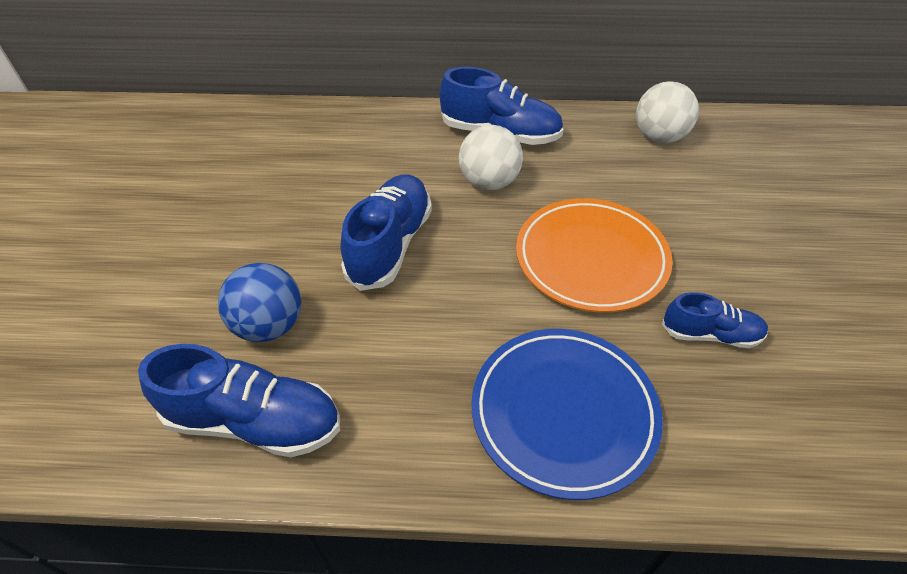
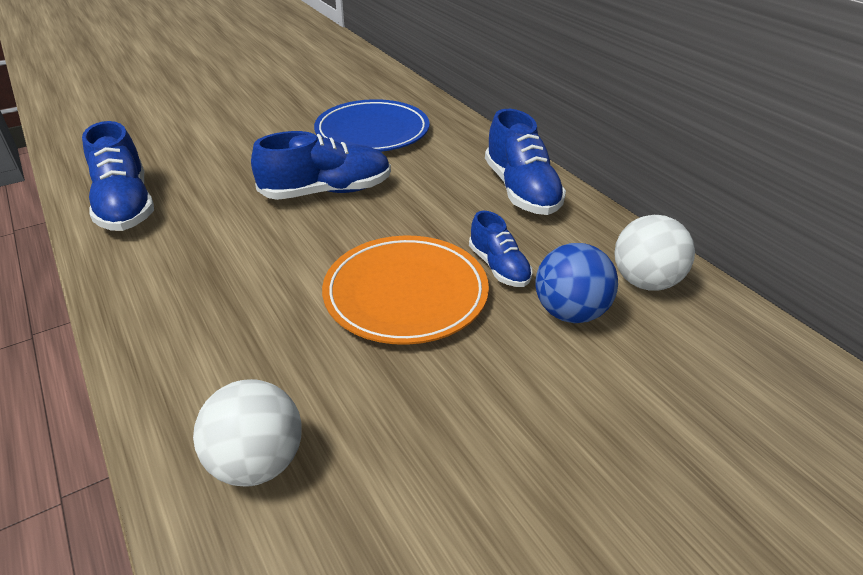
camera: 55 degrees right, 10 degrees down
(270, 325) = (209, 178): blue ball -> blue ball (570, 312)
(489, 182) = (448, 208): white ball -> white ball (257, 462)
(563, 412) = (208, 336): blue plate -> blue plate (372, 132)
(710, 334) = (368, 404): blue shoe -> blue shoe (499, 267)

